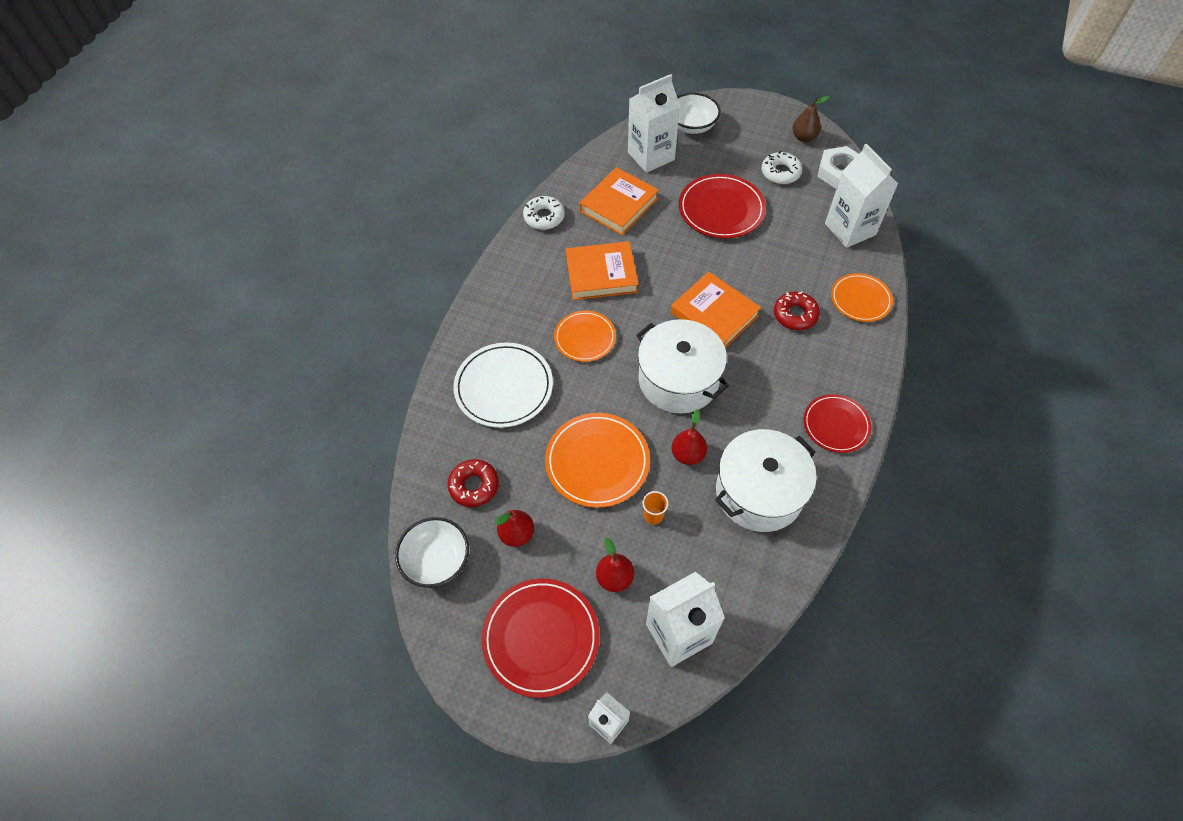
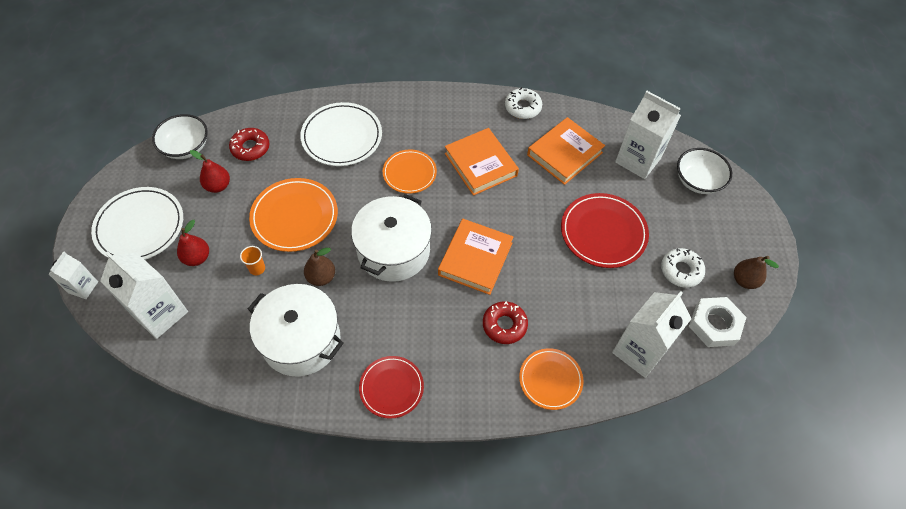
camera: 65 degrees right, 0 degrees up
(541, 638) = (140, 226): red plate -> white plate
(619, 205) = (564, 154): orange book -> orange book turned 60 degrees counterclockwise
(688, 454) = (321, 277): red pear -> brown pear

